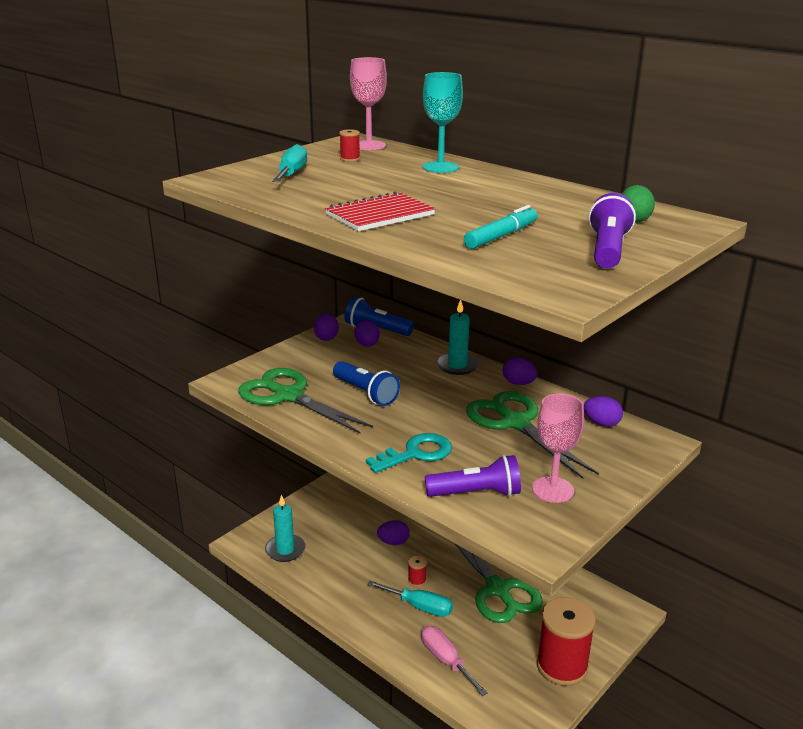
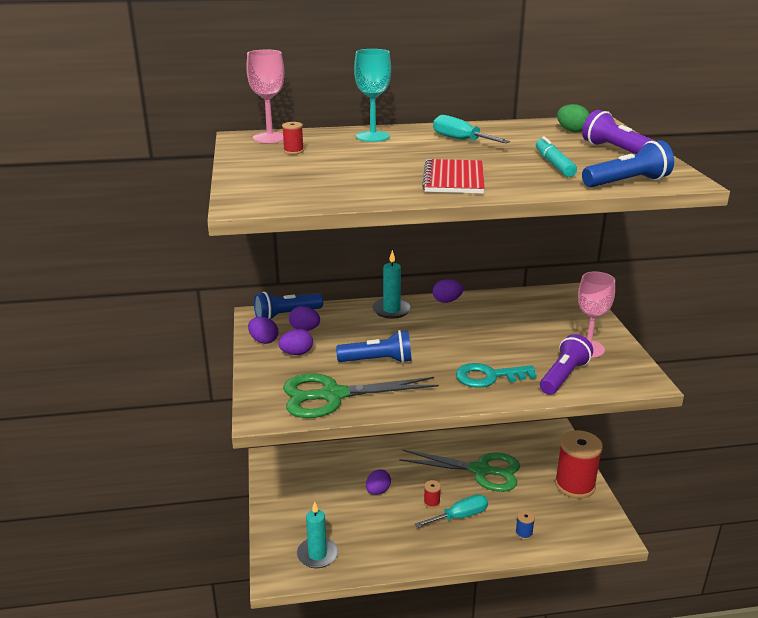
camera: 50 degrees left, 0 degrees up
(291, 174) = (295, 176): turquoise screwdriver -> turquoise screwdriver (461, 140)
(416, 453) = (489, 377): turquoise key -> turquoise key turned 105 degrees counterclockwise
(446, 660) = (524, 533): pink screwdriver -> blue spool
(505, 273) = (627, 182): none -> blue flashlight
(515, 423) = (495, 325): green scissors -> none
(601, 423) = (532, 299): purple egg -> purple egg (296, 353)

